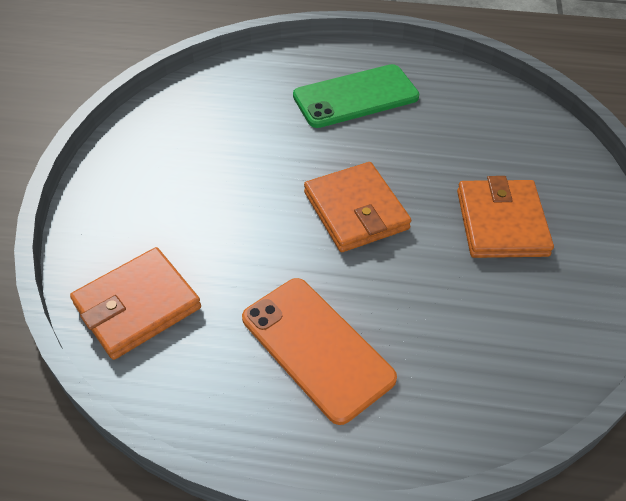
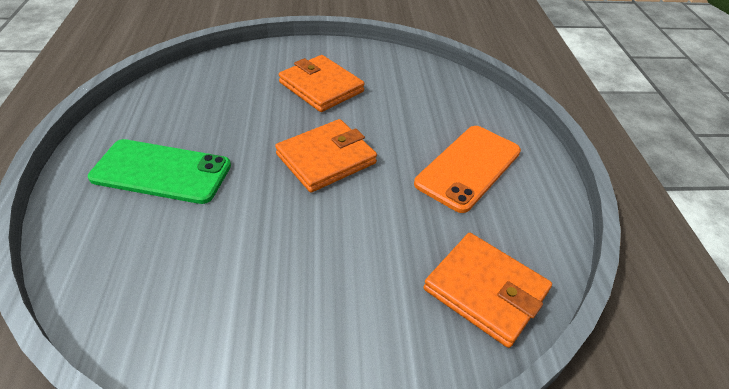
camera: 105 degrees left, 5 degrees down
(355, 96) = (161, 172): green phone -> green phone turned 45 degrees counterclockwise
(501, 223) = (321, 87): orange wallet -> orange wallet turned 60 degrees clockwise

